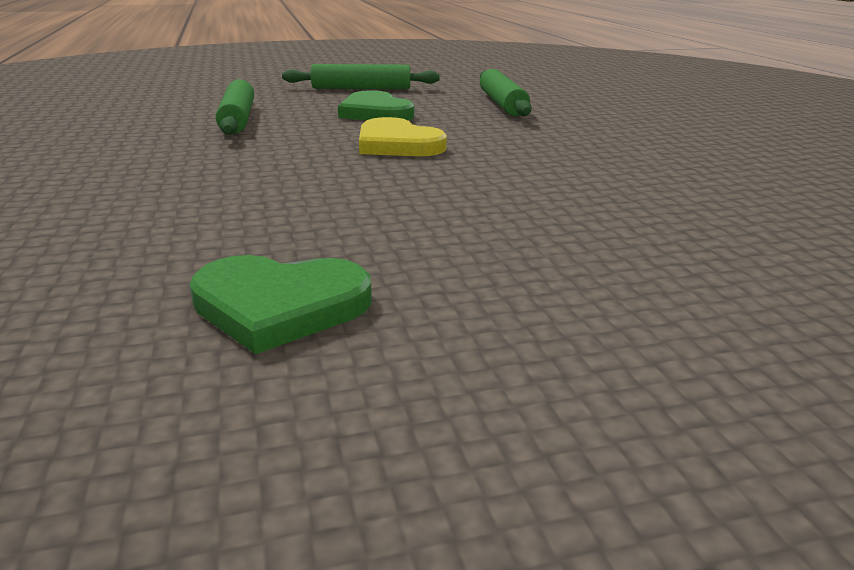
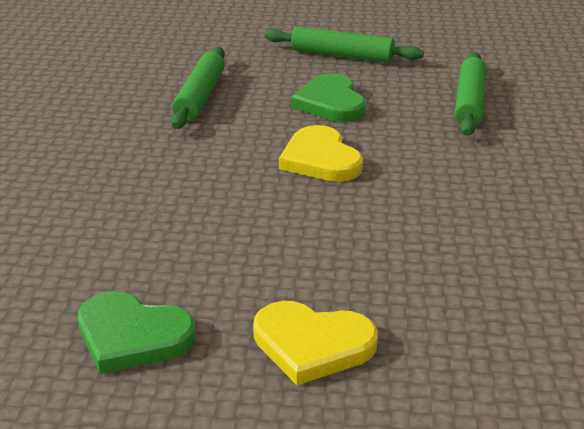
camera: 20 degrees right, 5 degrees up
(522, 277) = (312, 345): none -> yellow heart

